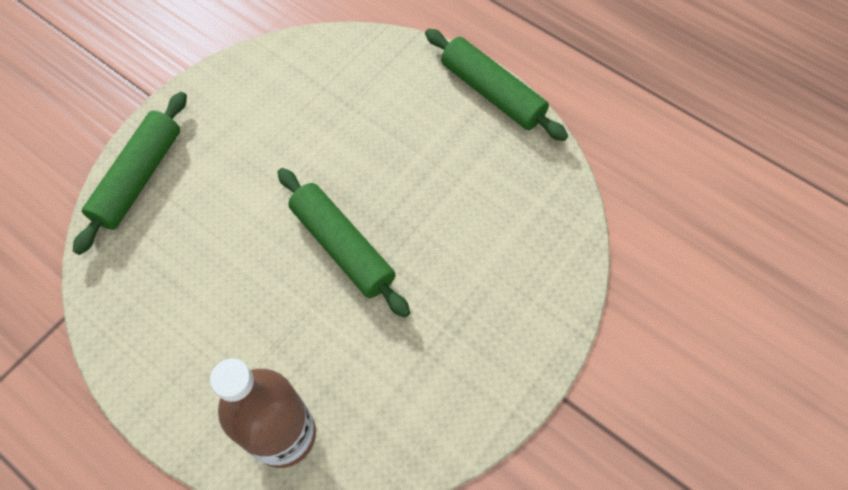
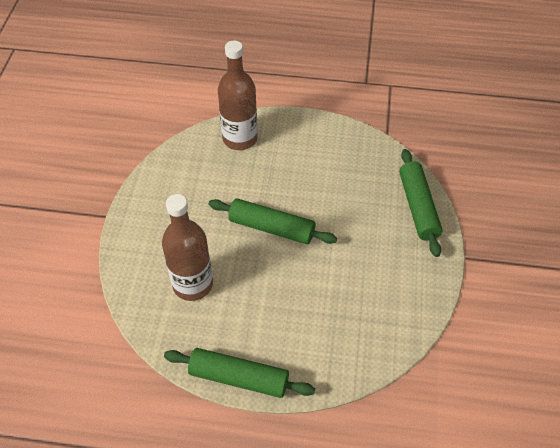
camera: 150 degrees right, 10 degrees down
(489, 220) = (193, 284): none -> brown bottle

